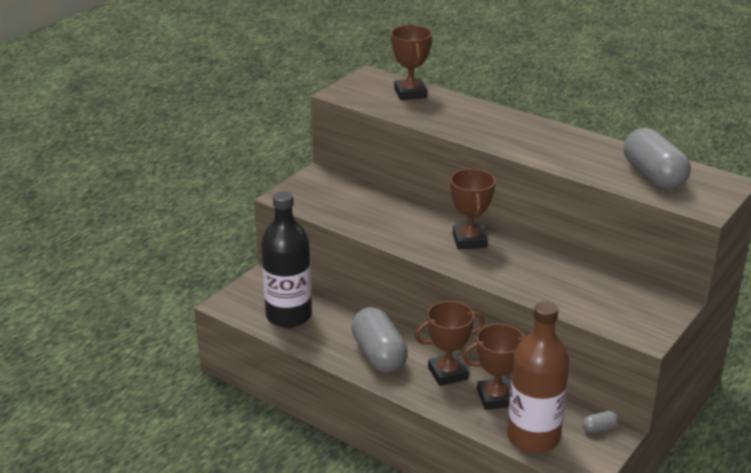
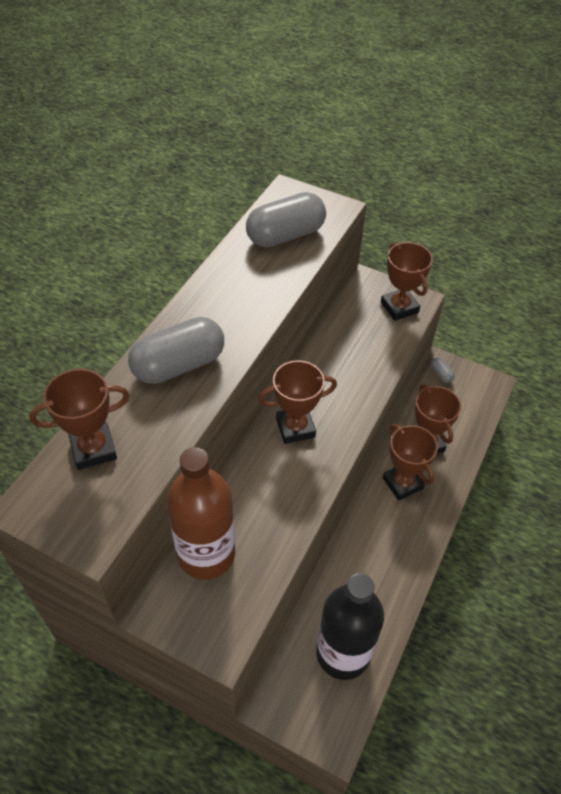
camera: 100 degrees left, 20 degrees up
(379, 355) = (390, 546): grey capsule -> grey capsule (179, 365)
(533, 437) = (467, 417): brown bottle -> brown bottle (206, 554)
(633, 320) = (399, 307): none -> brown trophy

